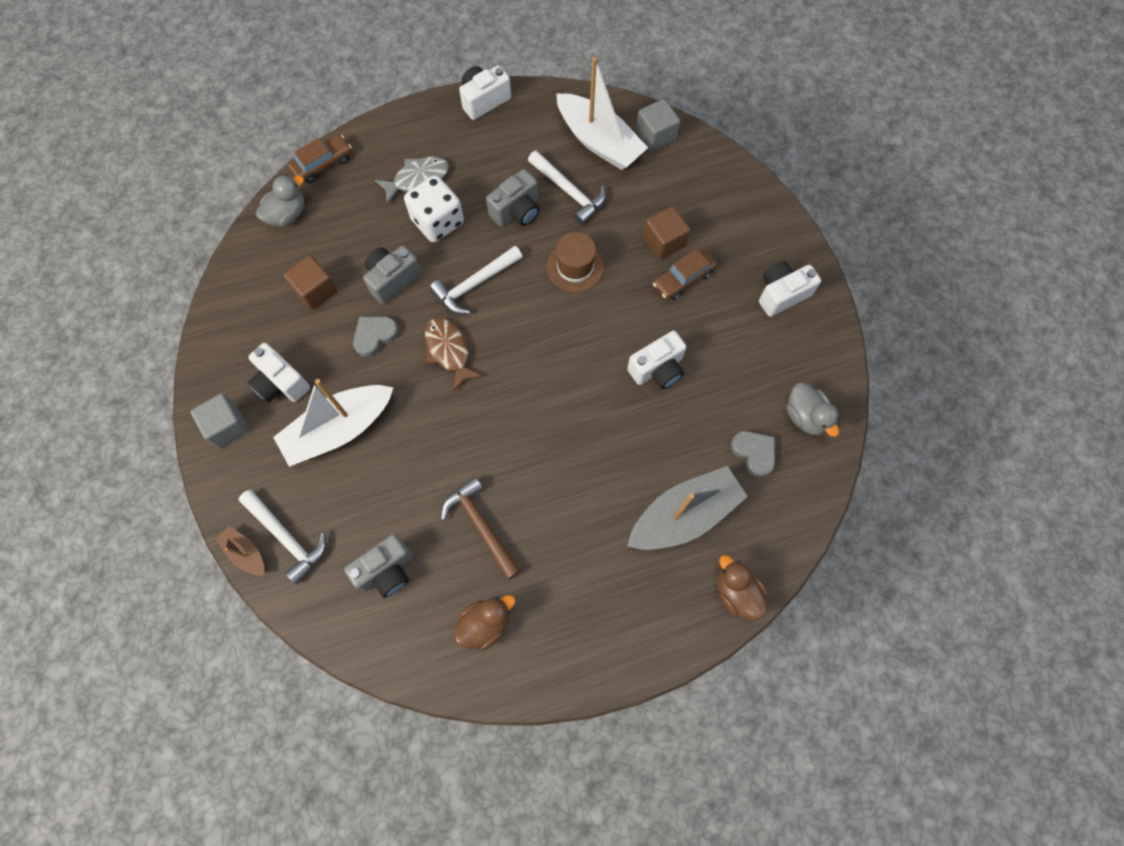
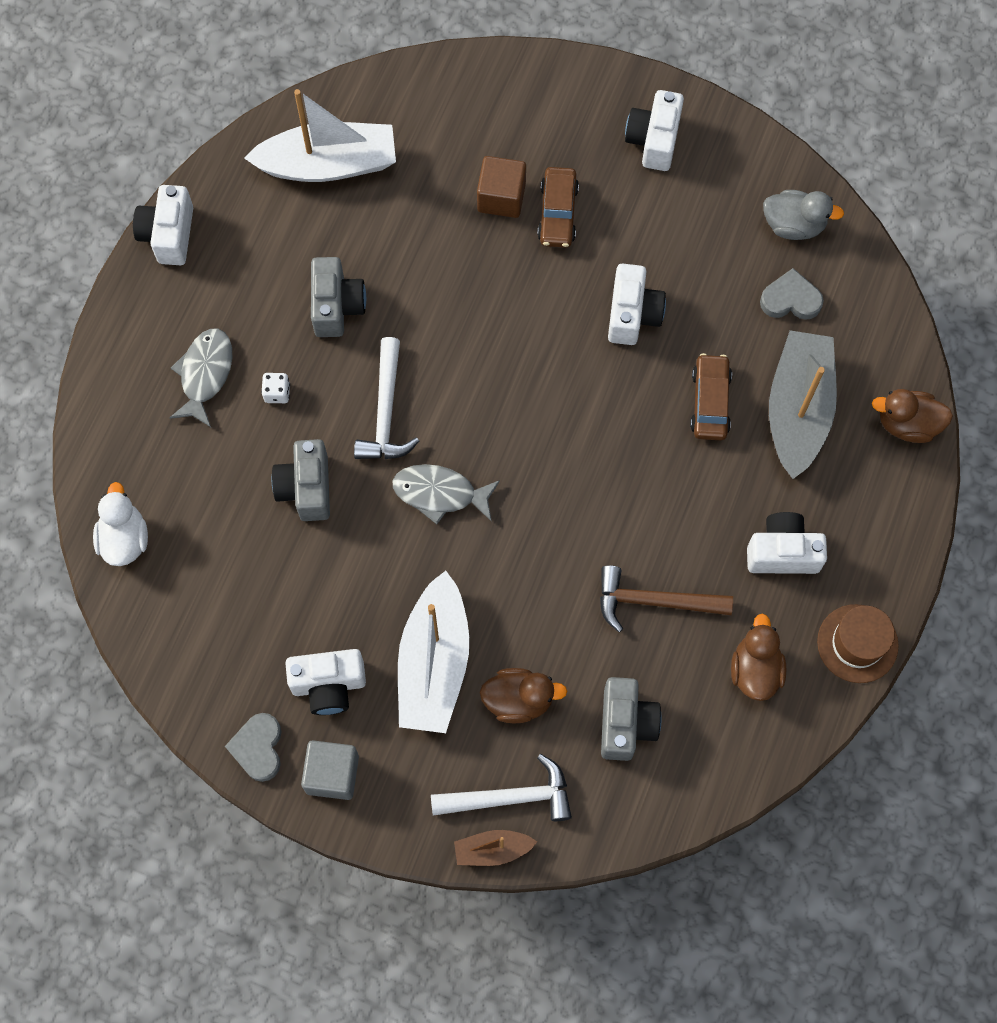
camera: 50 degrees left, 0 degrees up
(287, 214) = (124, 539): grey duck -> white duck
(316, 291) = (249, 575): brown cube -> none
(323, 164) = (93, 457): brown car -> brown car (710, 402)
(353, 495) = (518, 700): none -> brown duck
(375, 336) = (357, 553): grey heart -> grey heart (258, 748)
(437, 221) = (277, 393): white dice -> white dice, size x0.43
(449, 351) = (440, 493): brown fish -> grey fish
(569, 192) = (361, 239): white hammer -> none
(575, 266) = (453, 301): brown hat -> brown hat (857, 643)
(579, 579) = (782, 552): none -> white camera
(655, 136) = (372, 106): grey cube -> none

